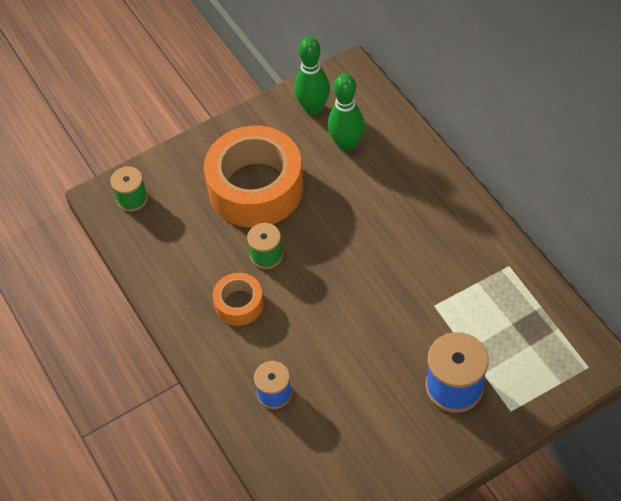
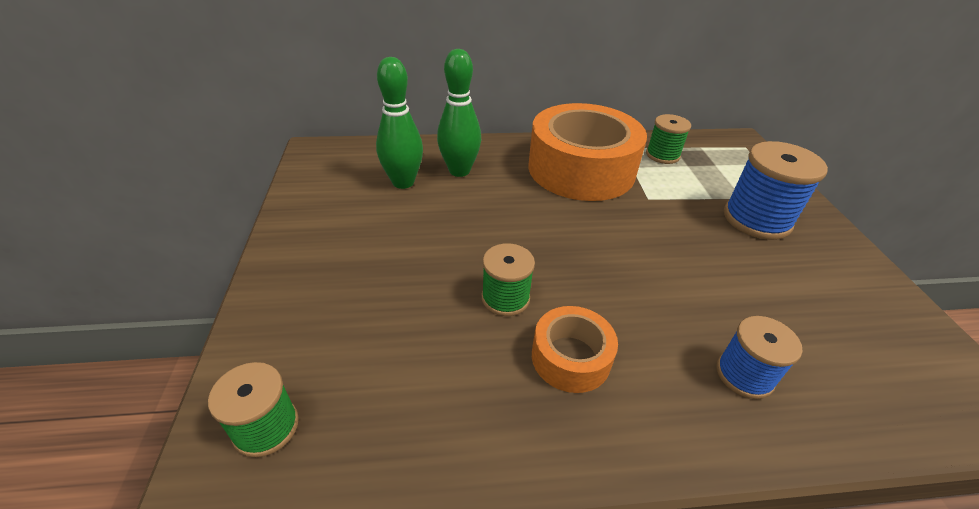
camera: 70 degrees left, 15 degrees down
(256, 188) = (391, 269): orange tape -> orange tape (581, 169)
(313, 108) = (331, 186): green bowling pin -> green bowling pin (459, 171)
(516, 300) = (662, 155): none -> green spool

